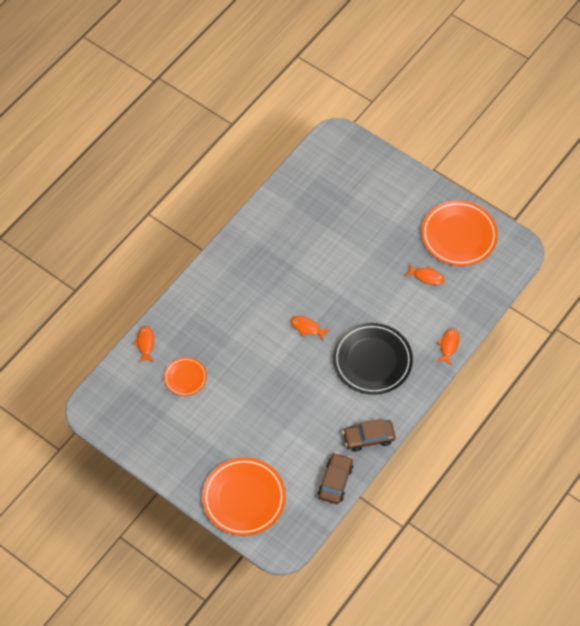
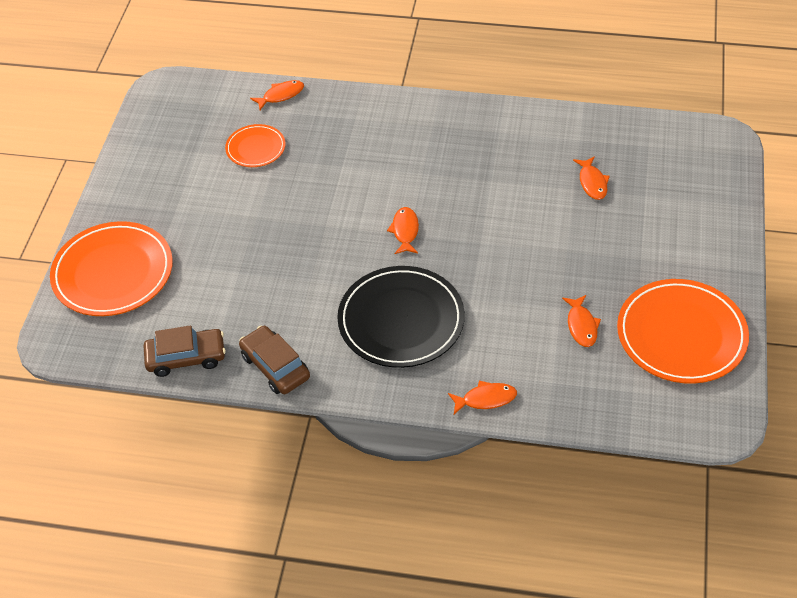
camera: 65 degrees right, 10 degrees down
(329, 216) = (592, 183): none -> orange fish

